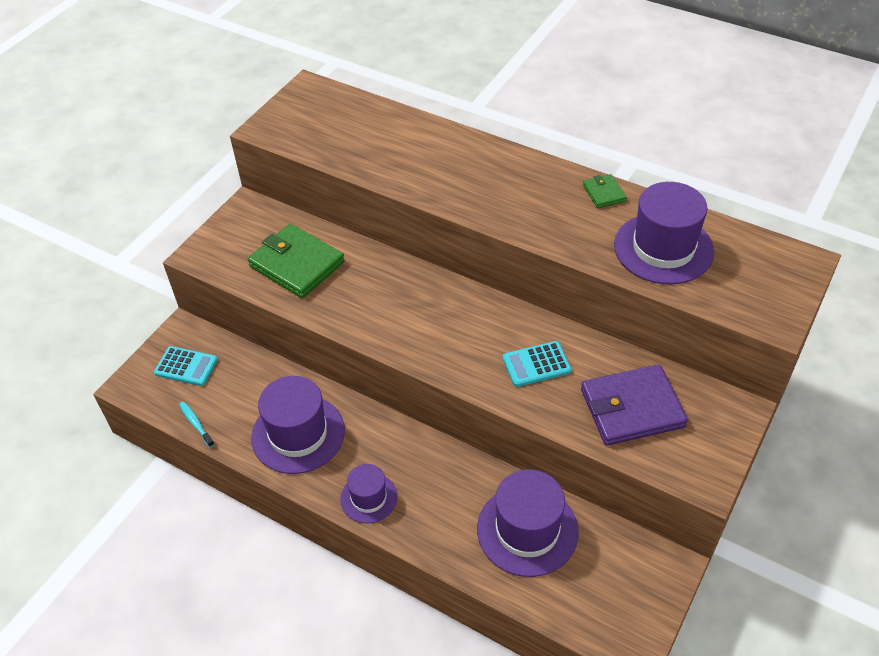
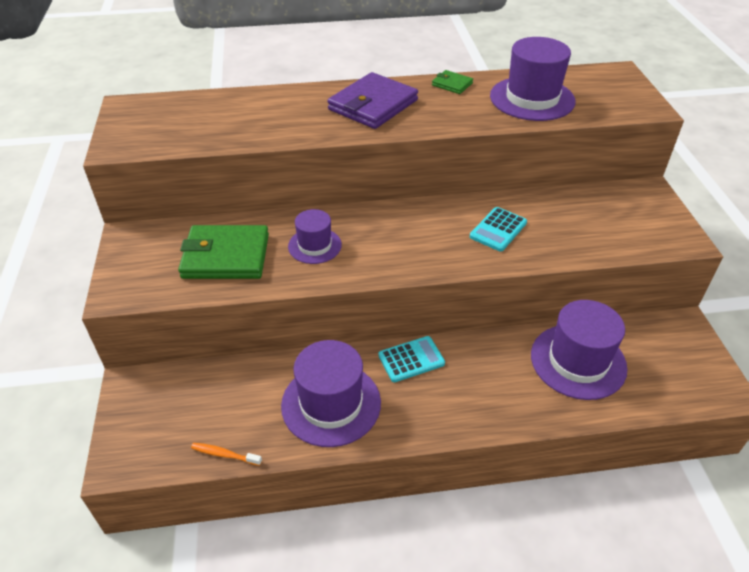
camera: 40 degrees left, 5 degrees down
(186, 366) = (164, 412): turquoise calculator -> turquoise calculator (411, 359)
(196, 424) = (224, 454): turquoise toothbrush -> orange toothbrush
(368, 498) = (442, 415): purple hat -> purple hat (314, 245)
(632, 408) = (591, 223): purple wallet -> purple wallet (373, 105)

